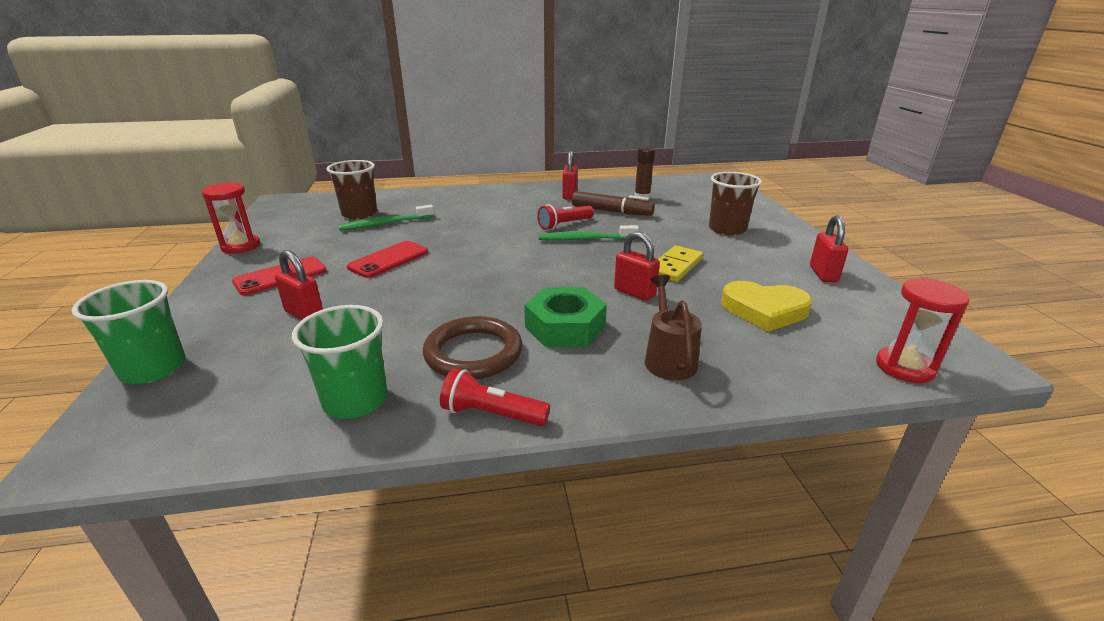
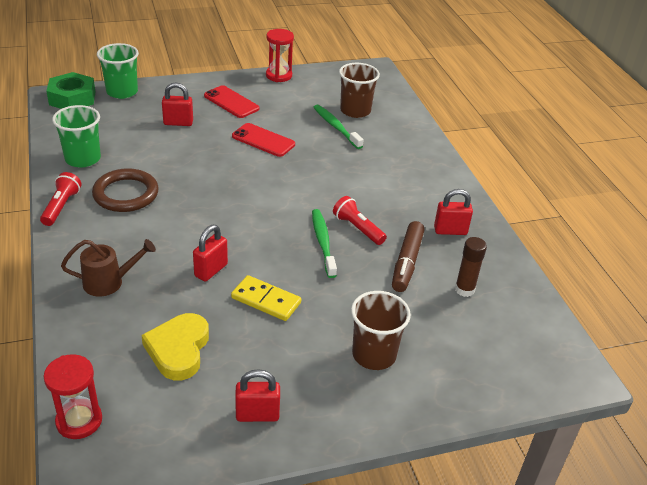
camera: 80 degrees right, 10 degrees up
(304, 314) = (178, 123): red padlock -> red padlock turned 60 degrees clockwise
(565, 326) = (156, 232): green nut -> green nut (72, 98)

